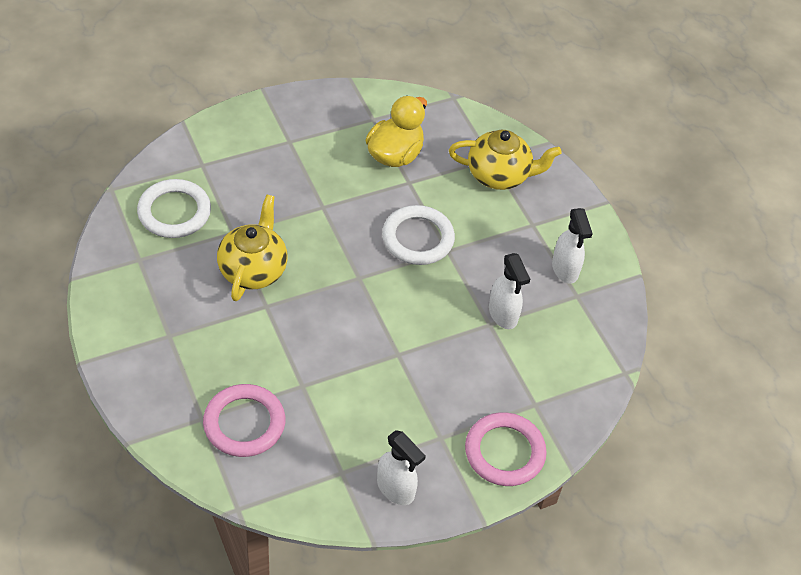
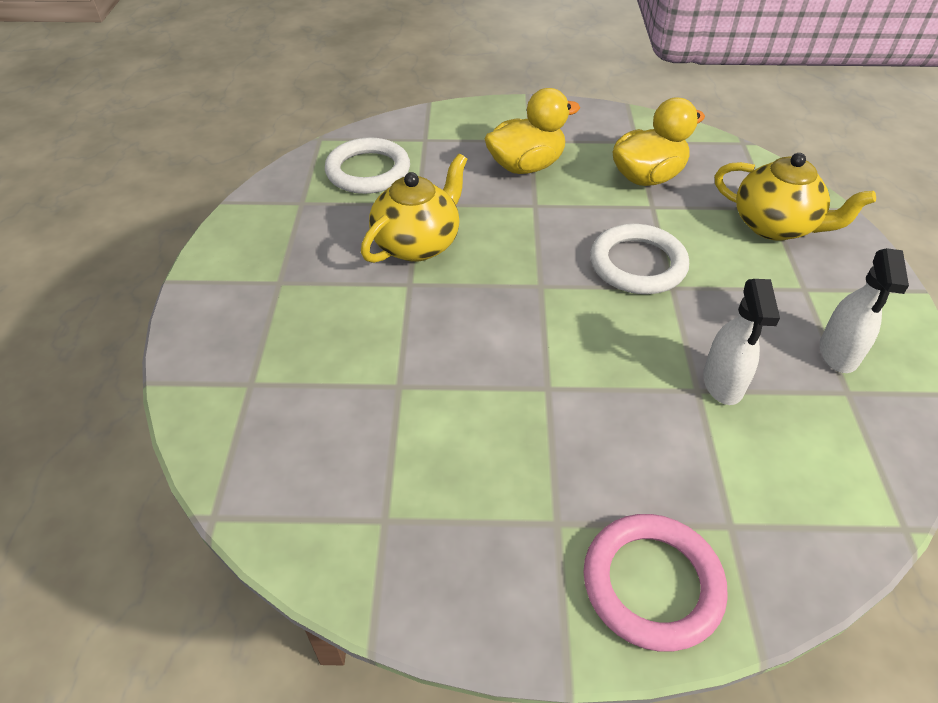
camera: 30 degrees right, 5 degrees down
(244, 423) = (297, 407): pink ring -> none
(298, 170) = (526, 166): none -> yellow duck
(396, 489) = (450, 577): white spray bottle -> none

